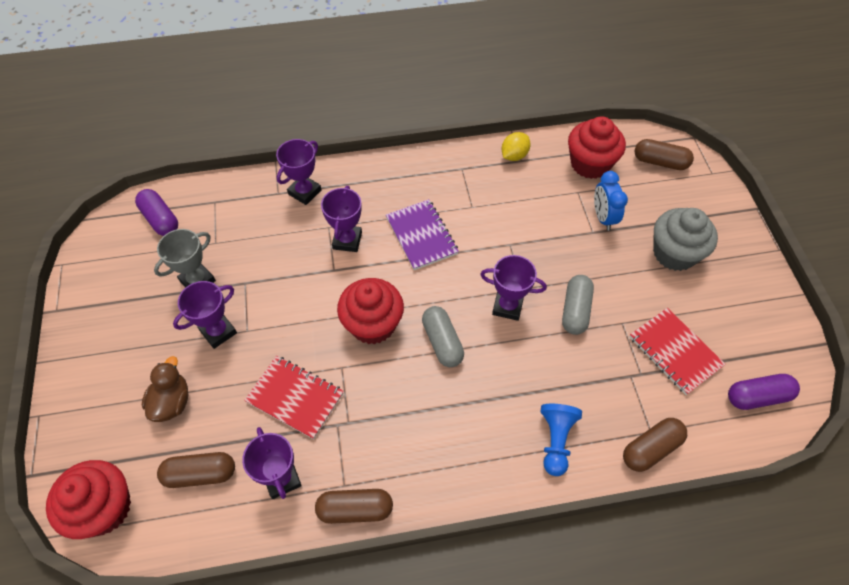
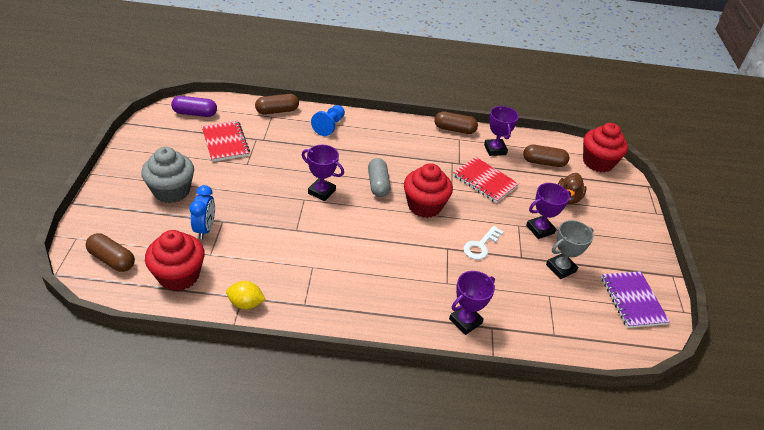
camera: 170 degrees left, 15 degrees down
(160, 219) = (604, 330): purple capsule -> none
(294, 284) = (481, 246): none -> white key
(347, 240) = (432, 267): purple trophy -> none
(421, 236) = (367, 254): purple notebook -> purple notebook (632, 300)
(514, 155) = (246, 303): yellow lemon -> yellow lemon turned 45 degrees clockwise
(575, 310) = (274, 178): grey capsule -> none

